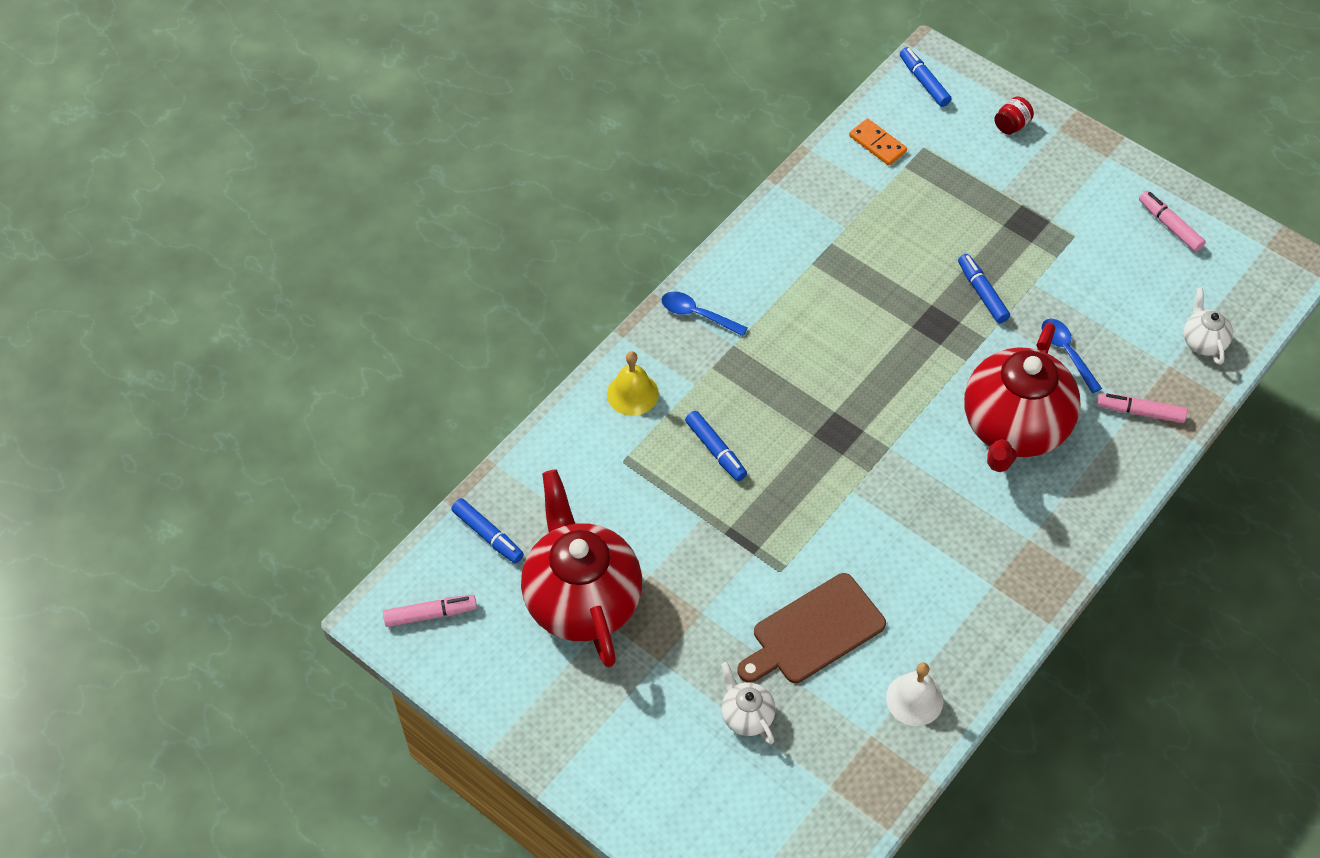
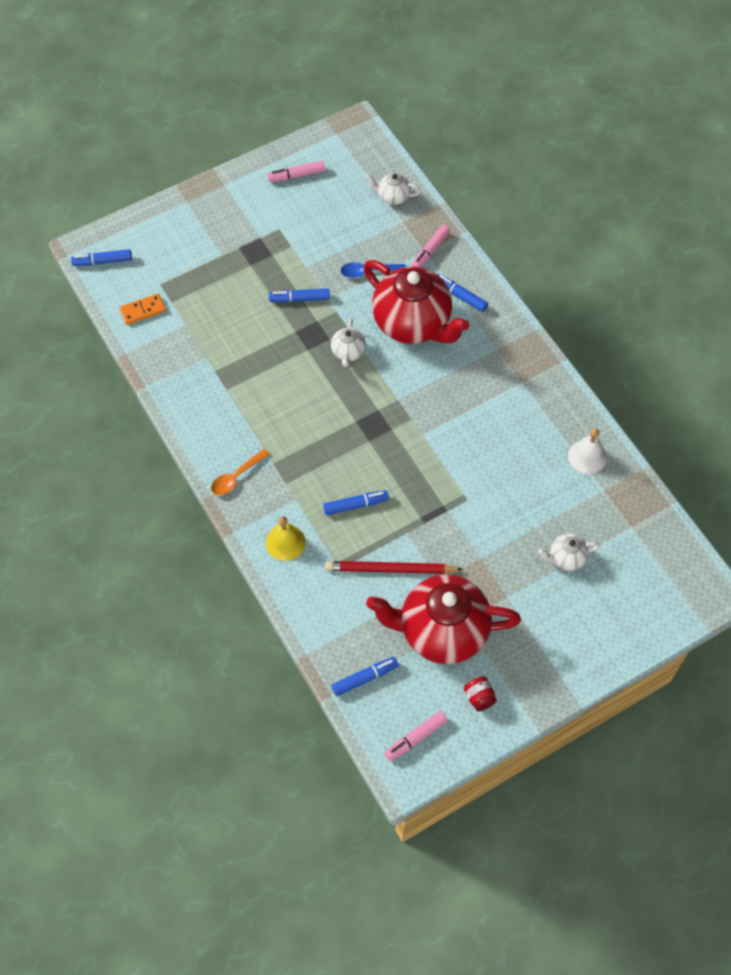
camera: 70 degrees left, 5 degrees up
(430, 614) = (415, 738): pink marker -> pink marker turned 135 degrees counterclockwise
(644, 516) = (391, 569): none -> red pencil
(697, 314) = (236, 476): blue spoon -> orange spoon
(813, 632) = (519, 496): brown cutting board -> none
(931, 370) = (348, 352): none -> white teapot
(1011, 125) = (169, 226): red jar -> red jar (479, 697)
(1088, 469) = (460, 296): none -> blue marker

